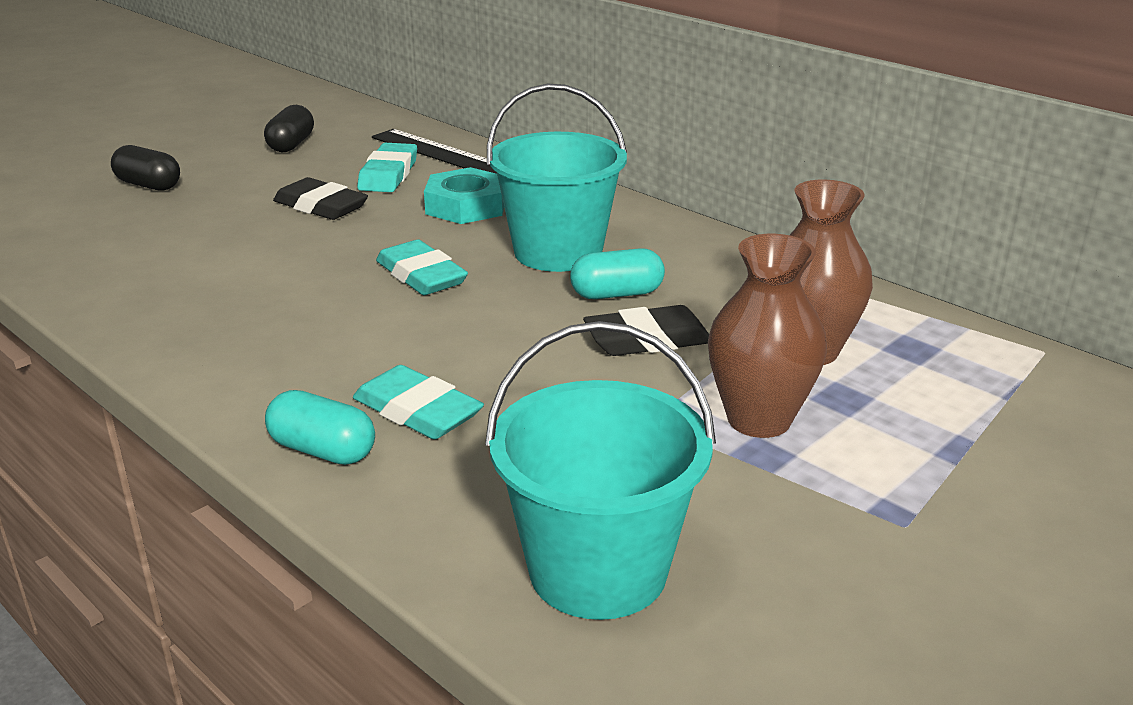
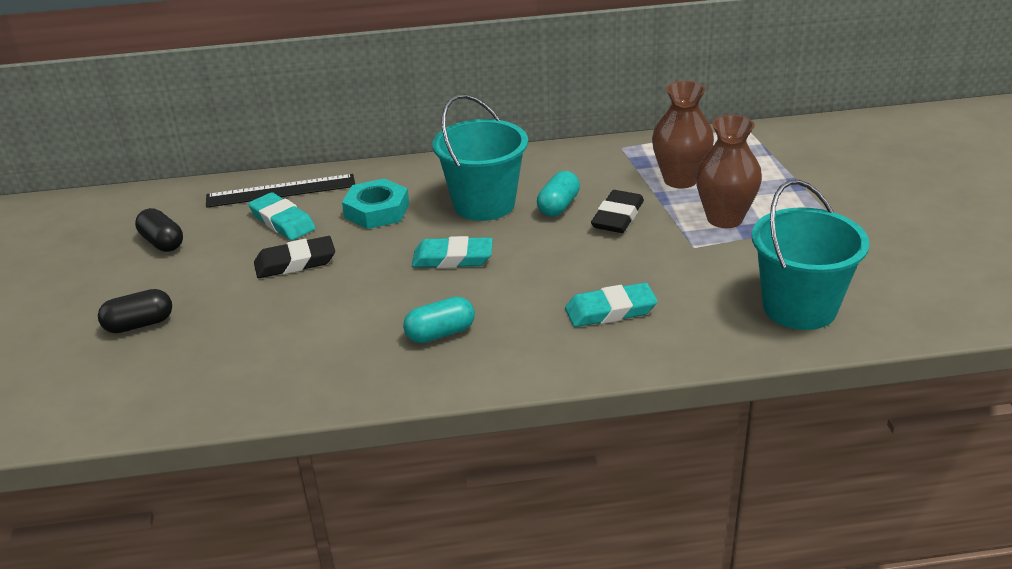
camera: 50 degrees left, 5 degrees up
(322, 450) = (618, 353): turquoise capsule -> turquoise capsule (440, 333)

